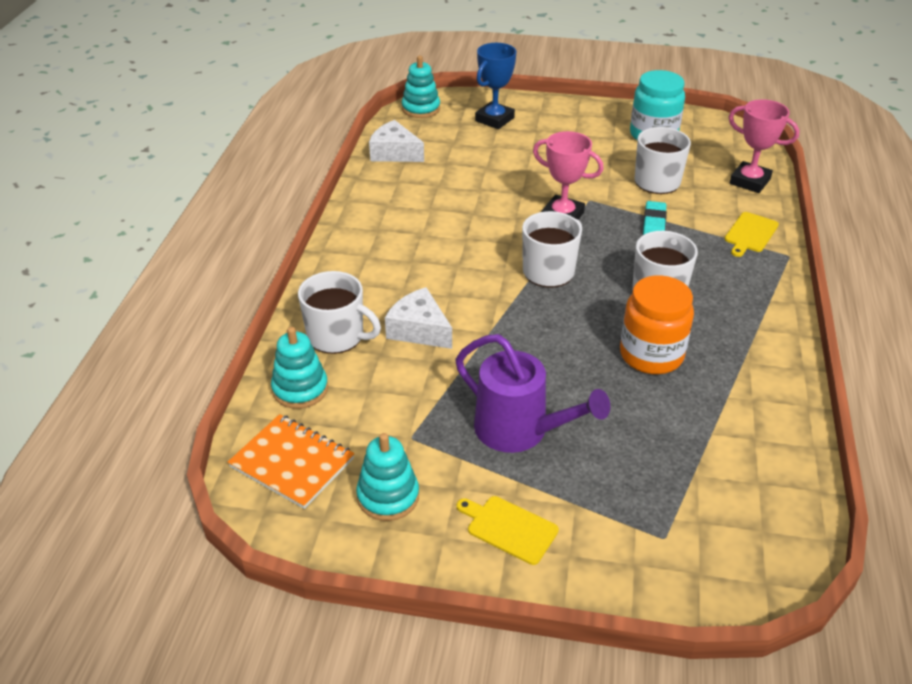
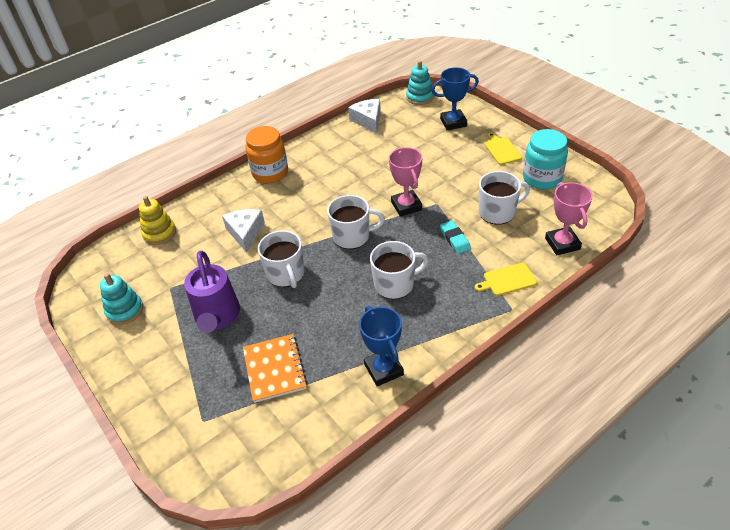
camera: 45 degrees right, 5 degrees up
(292, 463) = (112, 268): orange notebook -> orange notebook (274, 369)
(300, 389) = (159, 233): turquoise stacking toy -> yellow stacking toy
(337, 336) = (207, 214): white mug -> white mug (286, 274)
(509, 528) = (148, 362): yellow cutting board -> yellow cutting board (502, 150)
(651, 355) = (336, 319): orange jar -> orange jar (270, 173)
(654, 223) = (454, 239): turquoise eraser -> turquoise eraser turned 75 degrees counterclockwise
(761, 370) = (383, 369): none -> blue trophy

